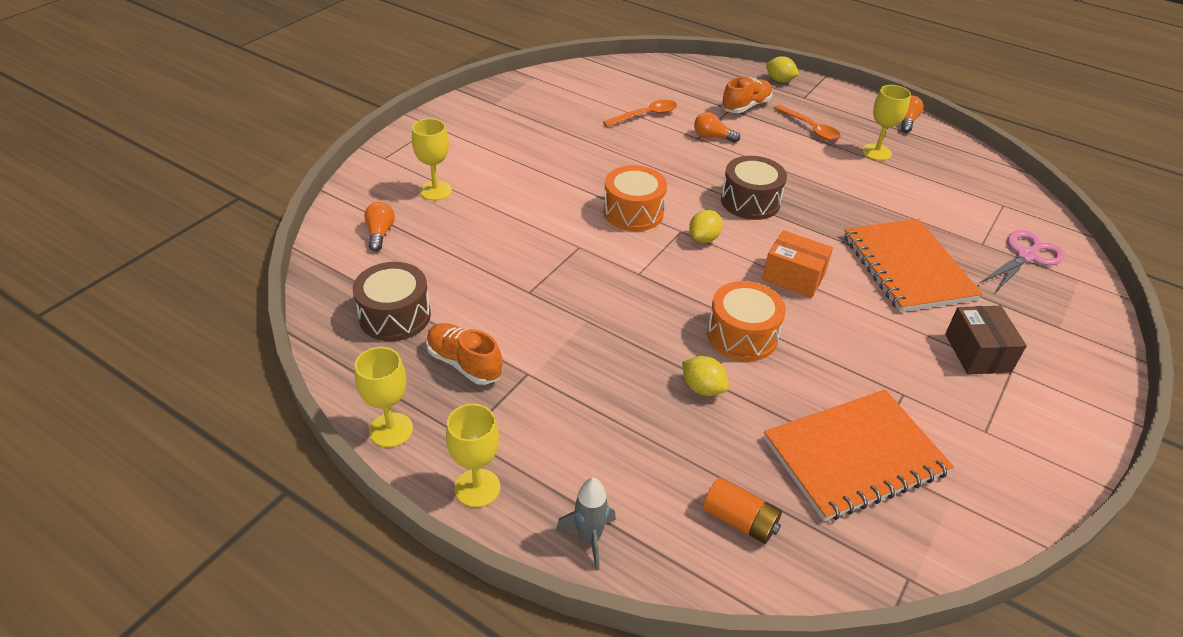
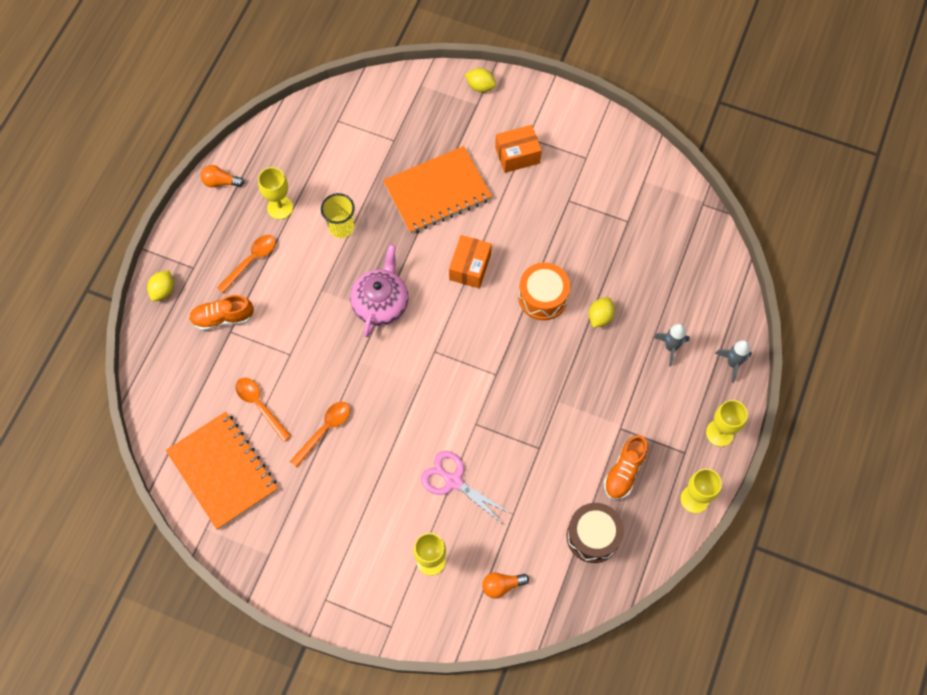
camera: 100 degrees left, 25 degrees up
(607, 147) = (324, 430): none -> orange spoon
(633, 212) = (419, 391): orange drum -> none
(636, 460) = (670, 347): none -> grey rocket
(703, 238) = (440, 333): yellow lemon -> yellow lemon (480, 86)
(712, 137) = (286, 342): orange light bulb -> none
(739, 520) = (694, 287): orange battery -> none
(745, 106) = (223, 318): orange shoe -> orange shoe turned 45 degrees counterclockwise
(750, 201) = (381, 303): brown drum -> pink teapot
(852, 188) = (341, 227): none -> yellow cup
(854, 456) = (628, 228): orange notebook -> orange notebook (222, 471)
(977, 353) = (517, 155): brown box -> orange box
(1026, 256) = (402, 113): pink scissors -> pink scissors (453, 481)

